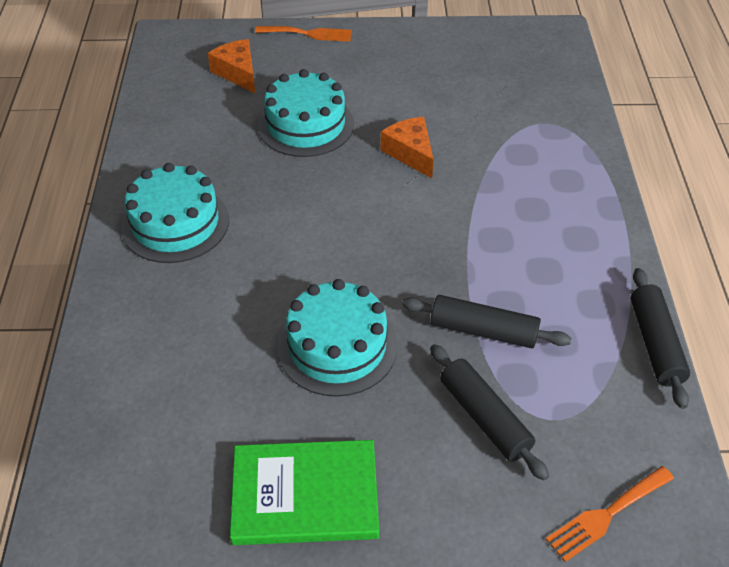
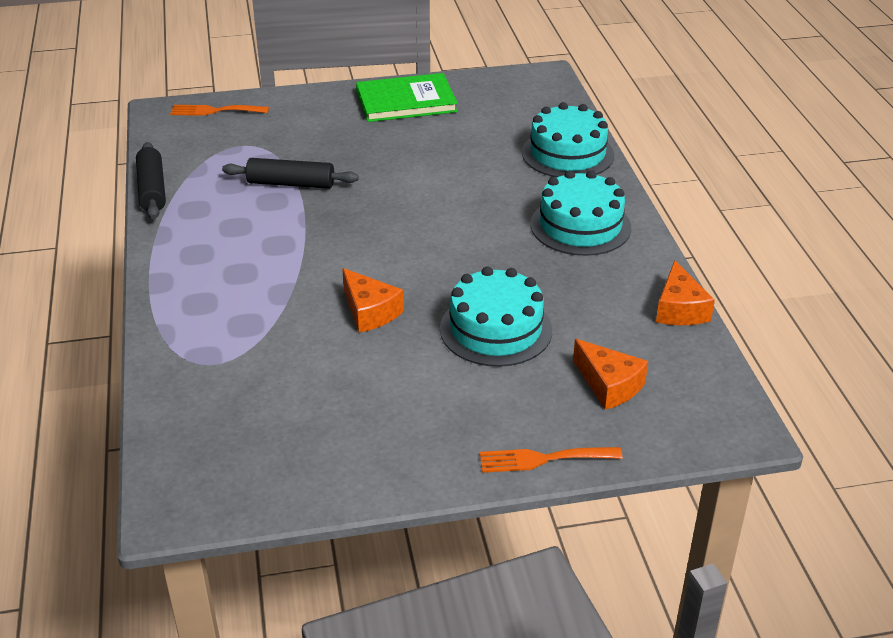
camera: 170 degrees right, 10 degrees down
(142, 124) = (679, 309): none -> orange cheese
(337, 346) = (405, 165): turquoise cake -> turquoise cake (567, 154)
(484, 417) = (291, 141): black rolling pin -> none
(606, 515) = (214, 111): orange fork -> orange fork turned 135 degrees counterclockwise

